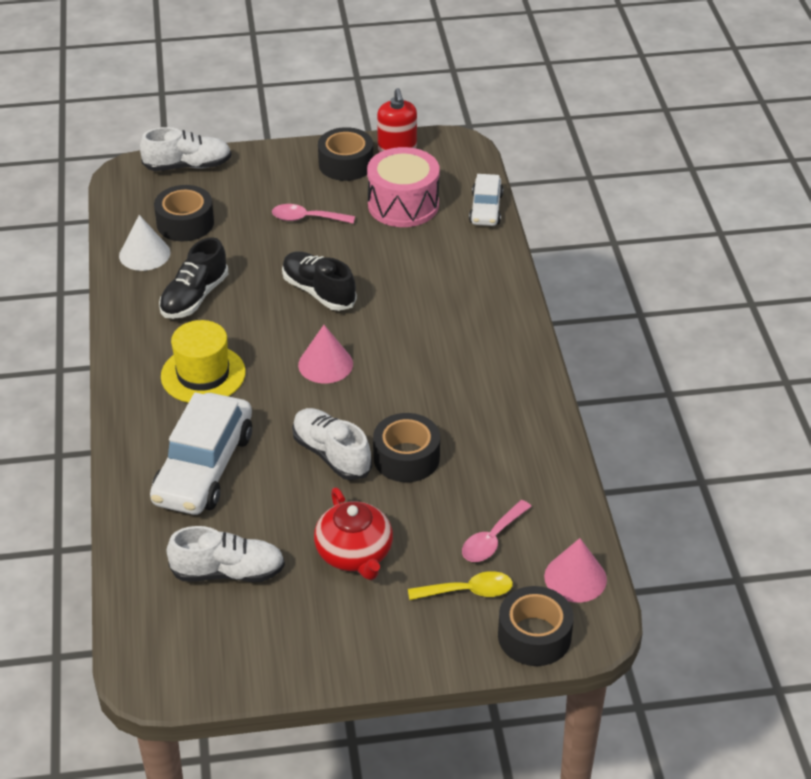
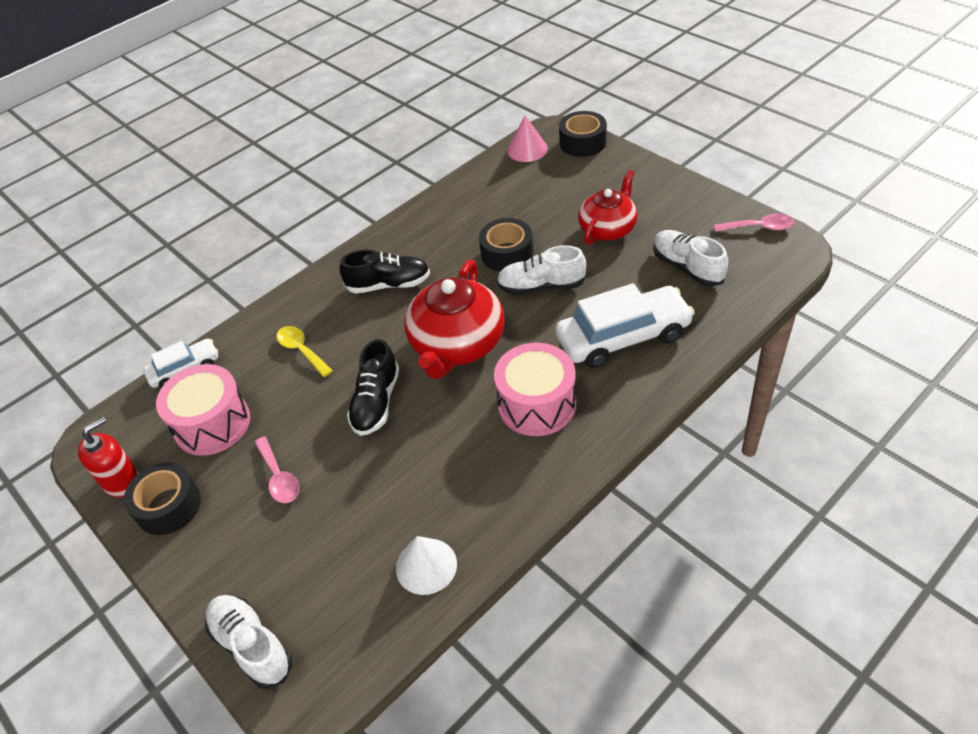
camera: 120 degrees left, 5 degrees up
(185, 223) = (353, 569): black tape -> none
(194, 297) = (453, 478): black shoe -> black shoe (389, 284)
(203, 374) = (537, 404): yellow hat -> pink drum
(325, 364) = (457, 344): pink cone -> red teapot
(331, 454) = (541, 286): white shoe -> white shoe turned 75 degrees clockwise
(468, 591) = (581, 176): yellow spoon -> yellow spoon (301, 350)
(492, 540) = (534, 188): pink spoon -> pink spoon (759, 227)

